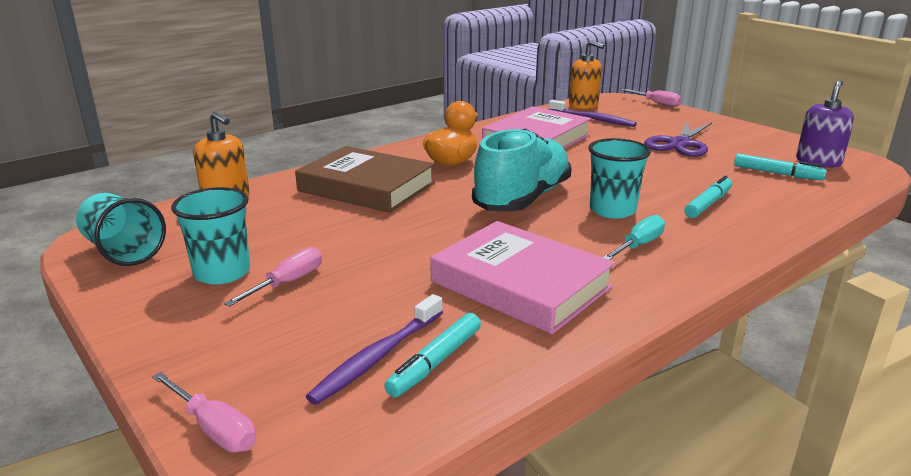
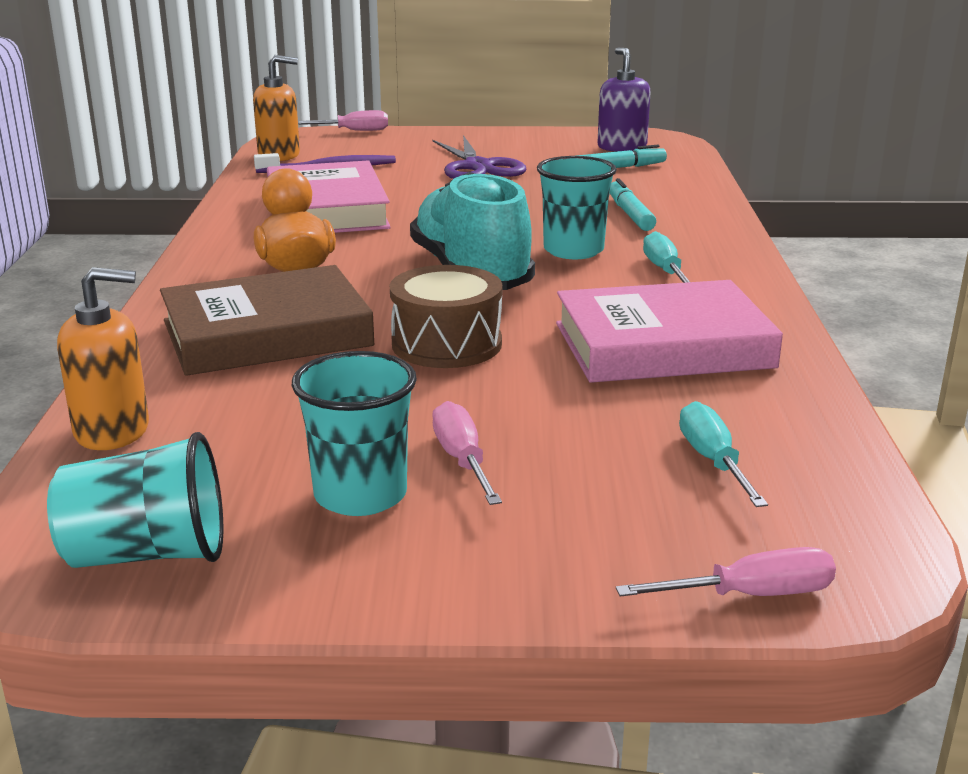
camera: 50 degrees left, 0 degrees up
(377, 357) = (713, 461): purple toothbrush -> turquoise screwdriver
(420, 227) = (446, 344): none -> brown drum
(435, 362) = (761, 436): turquoise marker -> none

